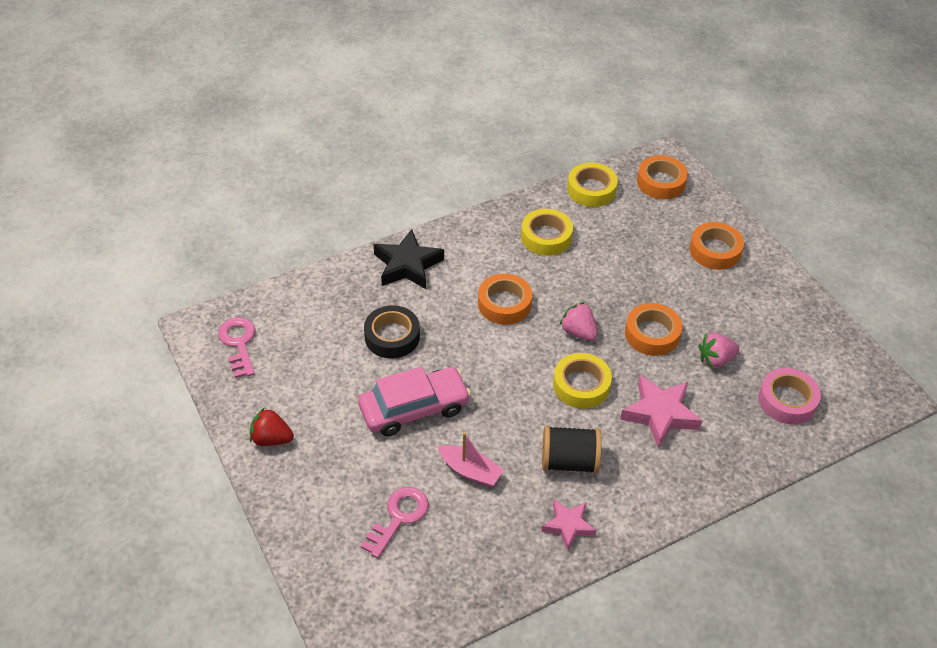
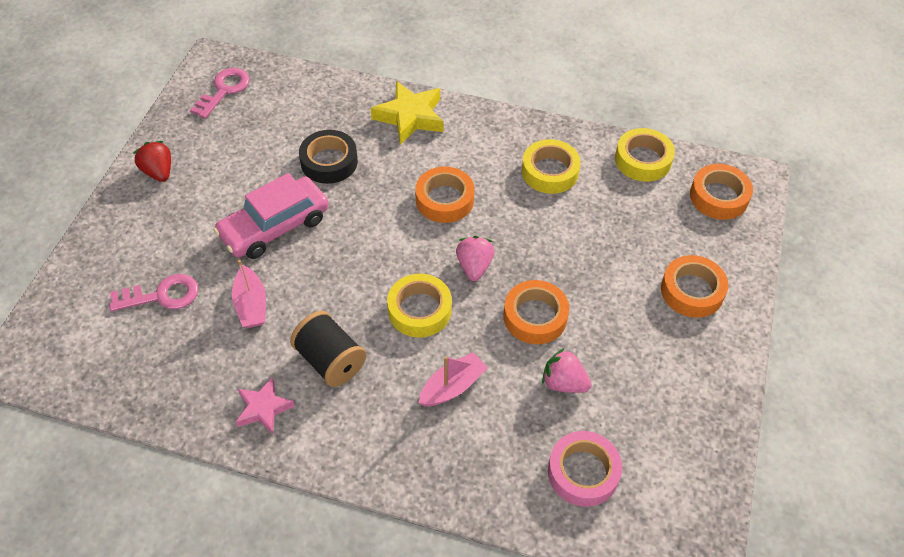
camera: 45 degrees right, 5 degrees up
(407, 265) = (410, 117): black star -> yellow star
(414, 408) = (274, 226): pink car -> pink car turned 120 degrees clockwise
(660, 414) = (452, 386): pink star -> pink boat

